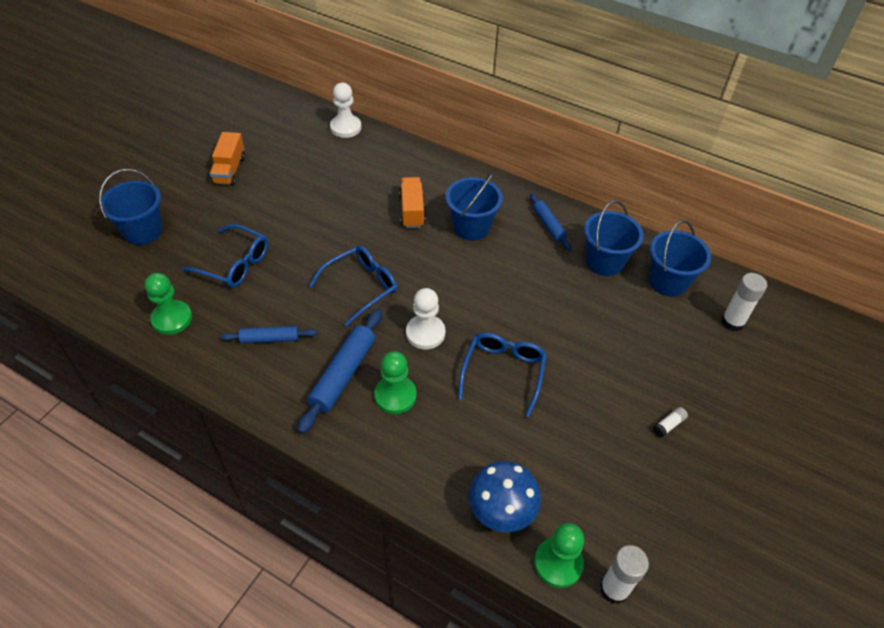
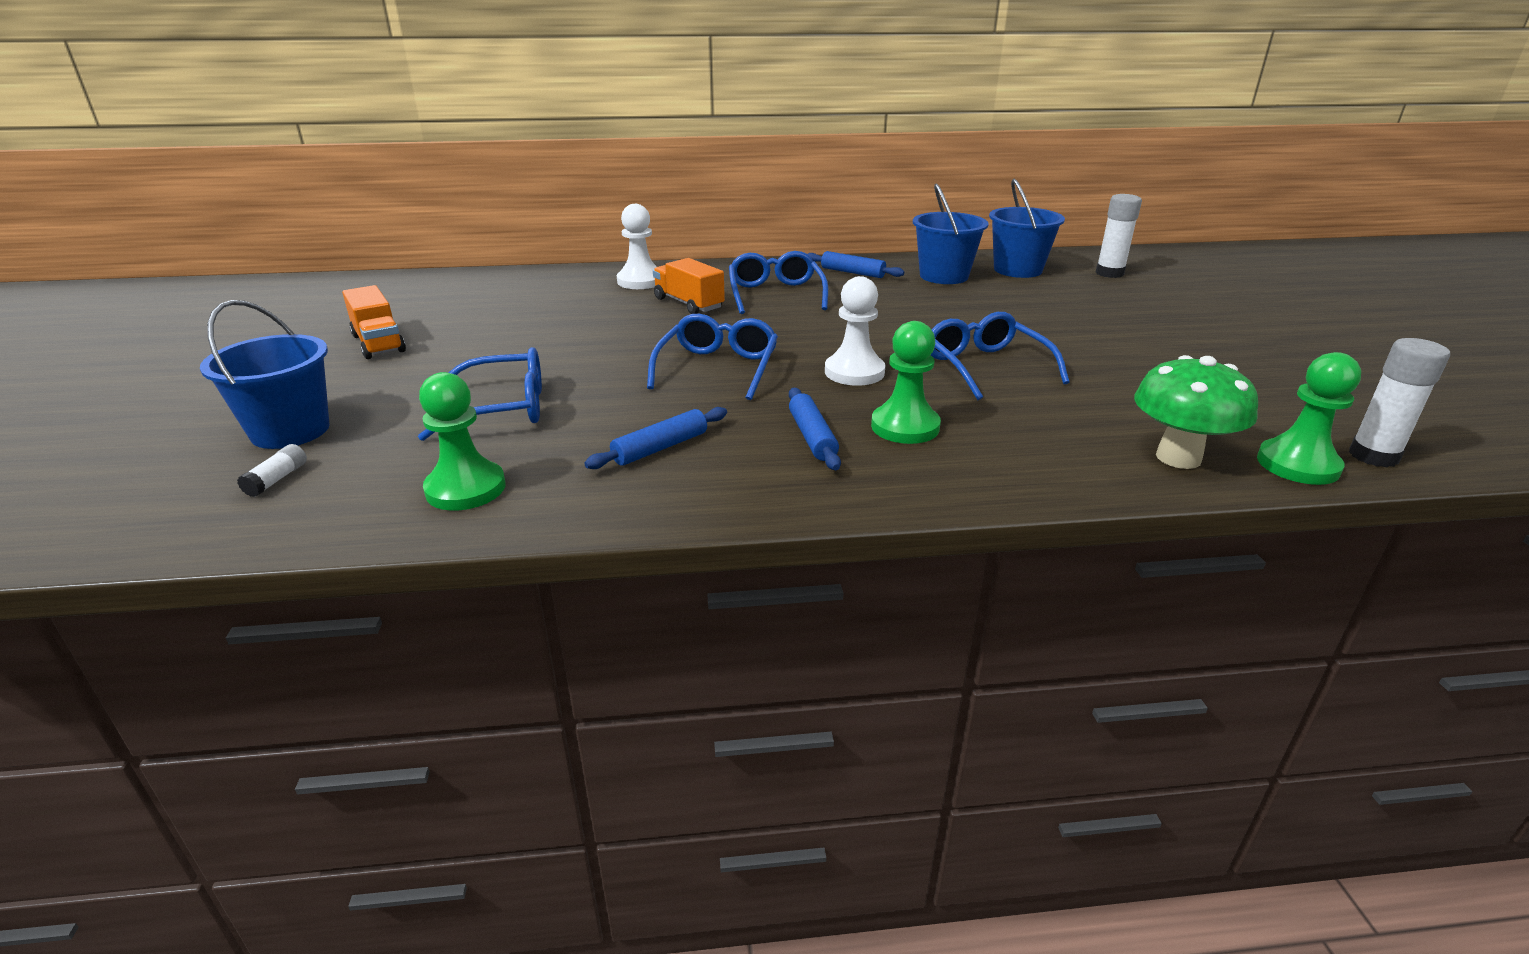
camera: 35 degrees left, 20 degrees down
(343, 374) = (812, 437): blue rolling pin -> blue rolling pin, size x0.61
(345, 127) = (509, 276): white pawn -> white pawn (640, 281)
(471, 227) = (776, 294): blue bucket -> blue glasses
(501, 513) = (1178, 458): blue mushroom -> green mushroom
(668, 425) = (1186, 340): white glue stick -> white glue stick (277, 479)

